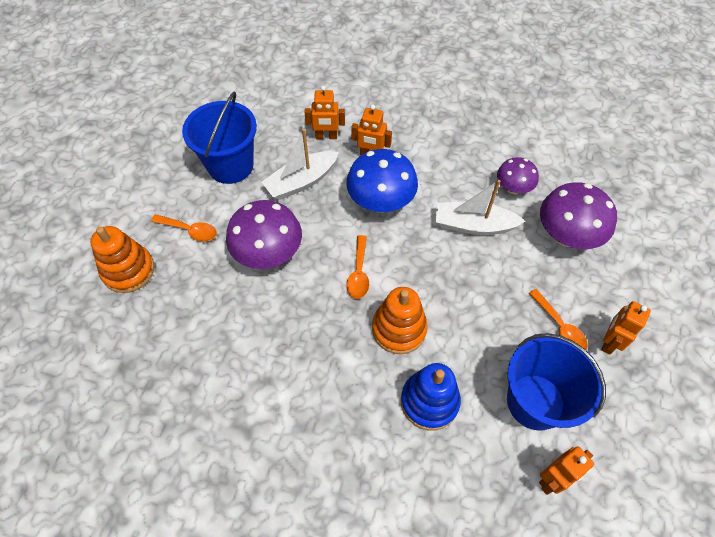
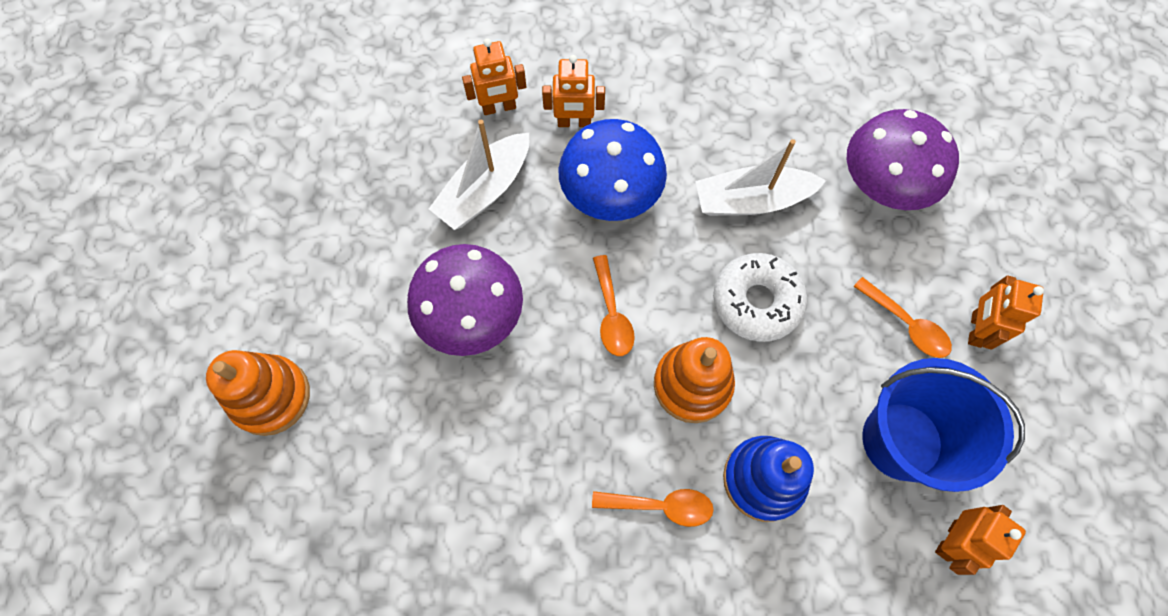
camera: 15 degrees left, 10 degrees up
(190, 230) = (342, 309): orange spoon -> orange spoon (661, 506)
(230, 165) = (369, 189): blue bucket -> none
(458, 288) = (756, 301): none -> white donut
(513, 188) = (790, 129): purple mushroom -> none

